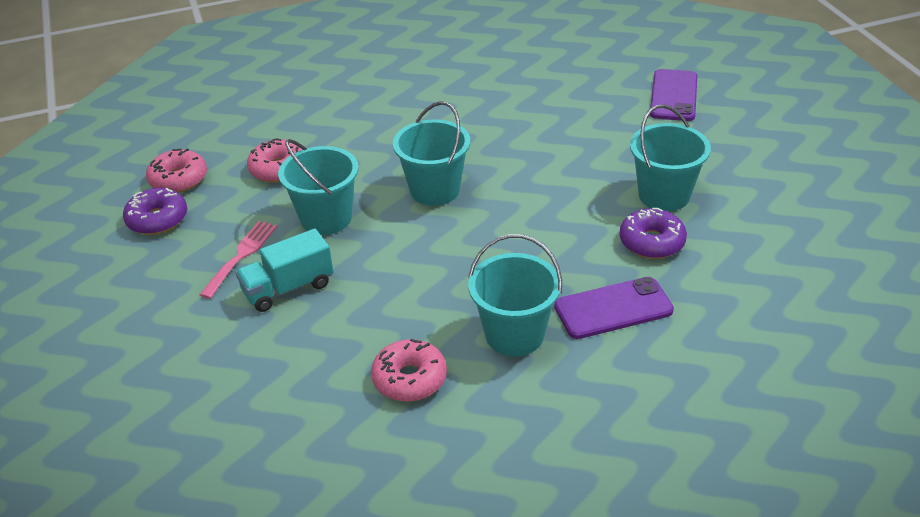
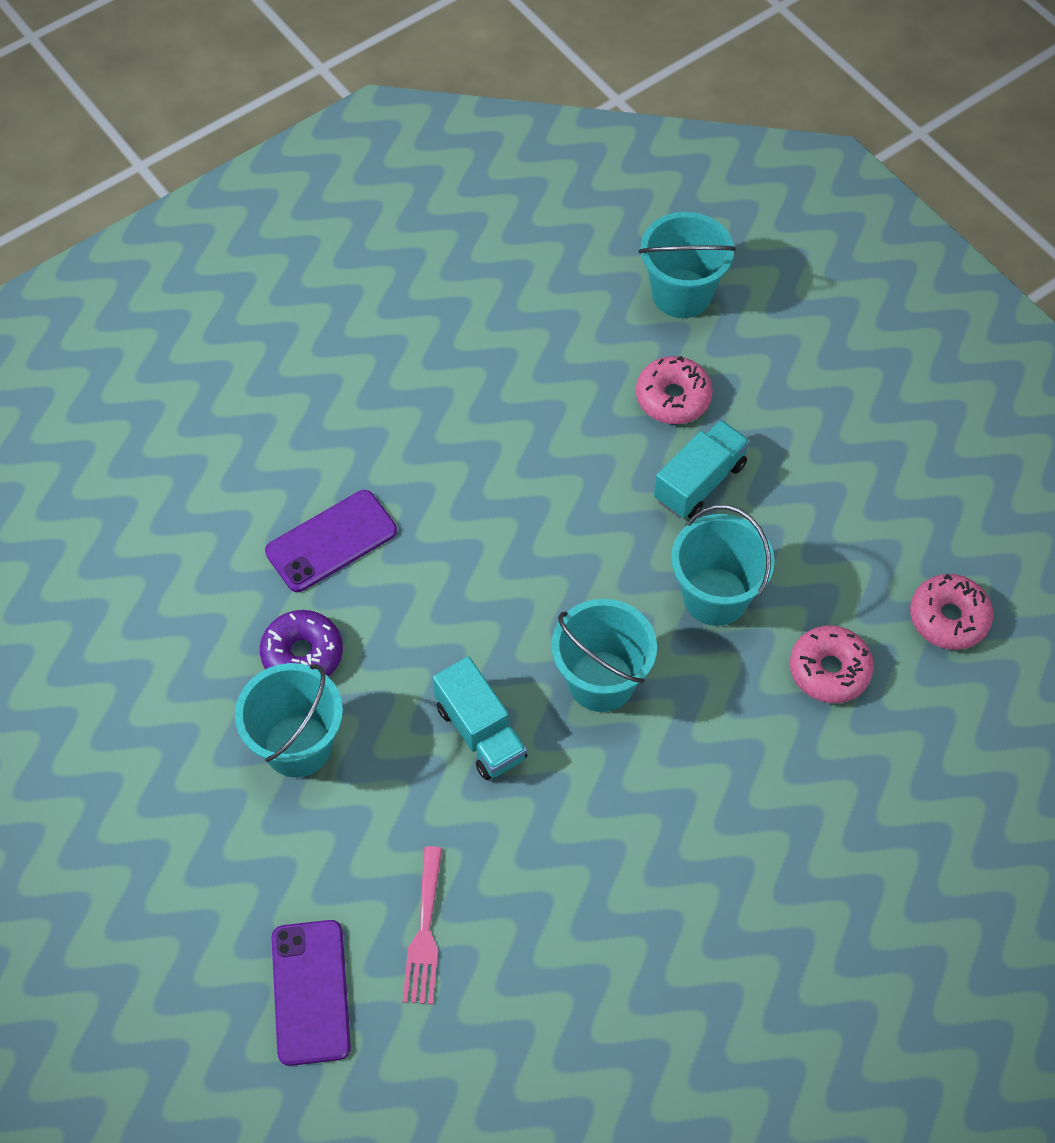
camera: 160 degrees right, 20 degrees up
(157, 219) = (922, 543): purple donut -> none
(241, 255) = (781, 514): pink fork -> pink fork (424, 933)
(409, 379) = (516, 405): pink donut -> pink donut (673, 397)
(514, 334) = (429, 481): turquoise bucket -> turquoise bucket (681, 294)
(531, 180) = (480, 732): none -> turquoise truck

